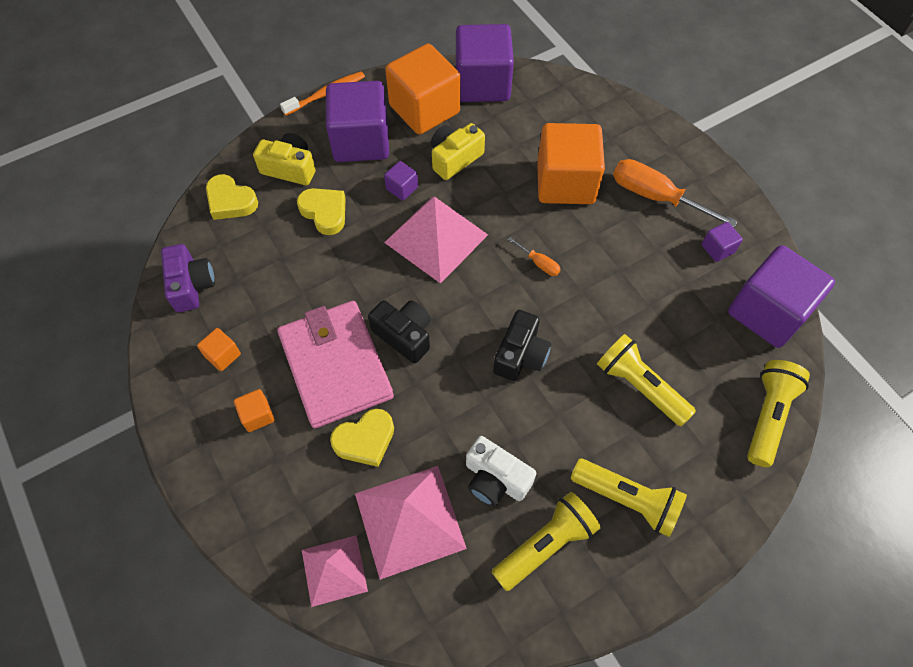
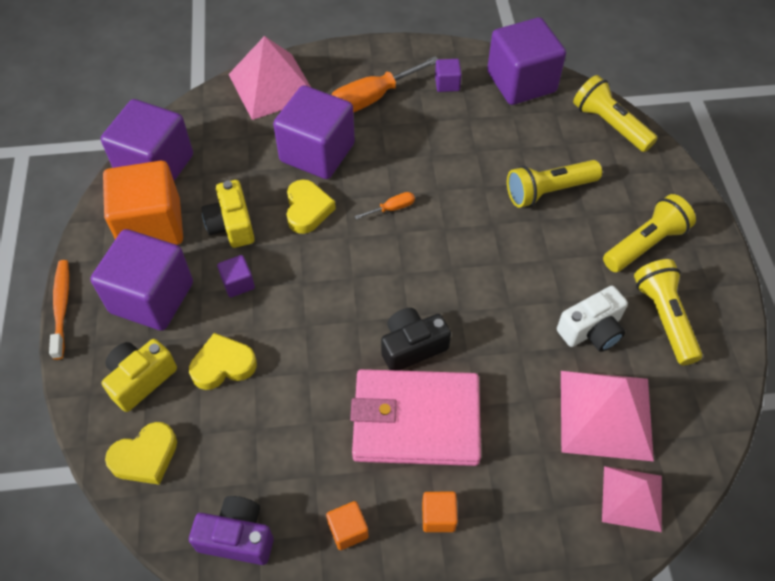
camera: 65 degrees left, 5 degrees down
(365, 440) = (509, 423): yellow heart -> yellow heart (307, 209)
(436, 238) = (316, 277): pink pyramid -> pink pyramid (272, 86)
(520, 355) = (479, 261): black camera -> none
(565, 182) = (317, 152): orange cube -> purple cube

